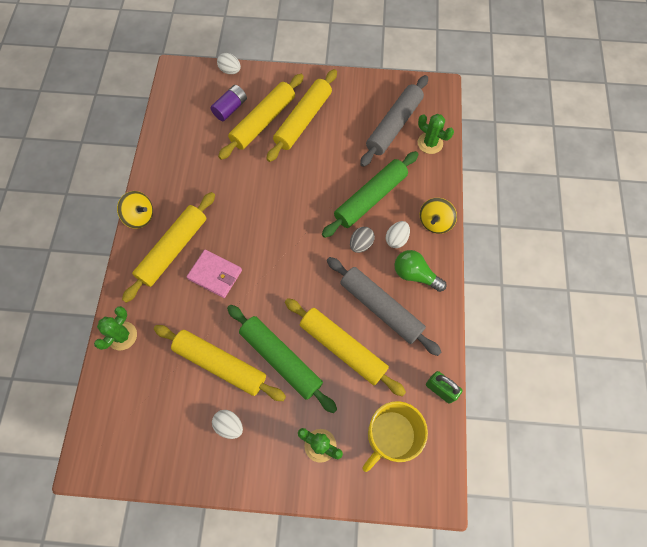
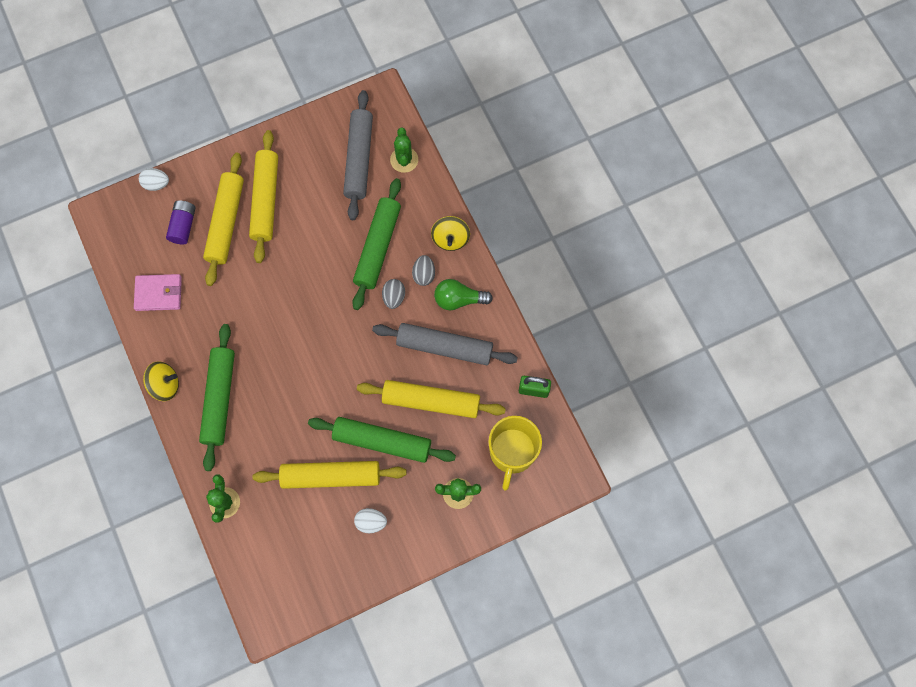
camera: 30 degrees left, 5 degrees up
(173, 249) = (220, 399): yellow rolling pin -> green rolling pin
(215, 274) = (275, 400): pink wallet -> pink wallet (159, 293)
(396, 239) = (424, 274): white egg -> grey egg
(430, 143) = (404, 160): green cactus -> green cactus turned 75 degrees clockwise

